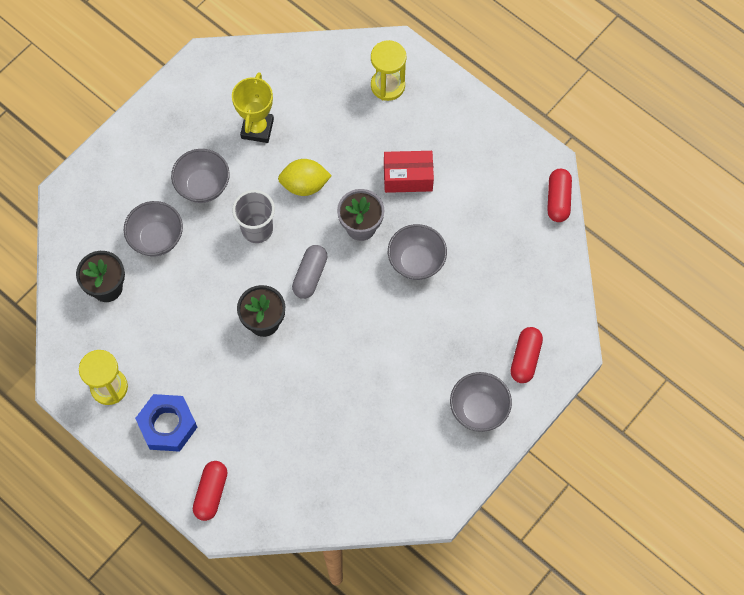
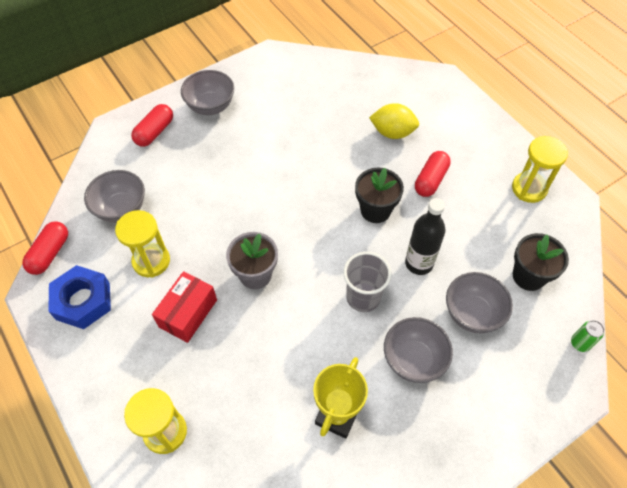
camera: 165 degrees left, 10 degrees down
(60, 234) = (580, 343): none -> green can
(167, 425) = (477, 149): blue nut -> blue nut (83, 301)
(211, 275) = (419, 263): none -> black bottle
(211, 493) = (446, 97): red capsule -> red capsule (430, 180)
(304, 185) = (300, 333): yellow lemon -> yellow lemon (392, 132)
(310, 275) = (321, 240): grey capsule -> none
(408, 177) = (188, 313): red box -> red box turned 75 degrees counterclockwise
(416, 261) = (214, 229): grey bowl -> grey bowl (121, 209)
(461, 215) = (151, 261): none -> yellow hourglass

